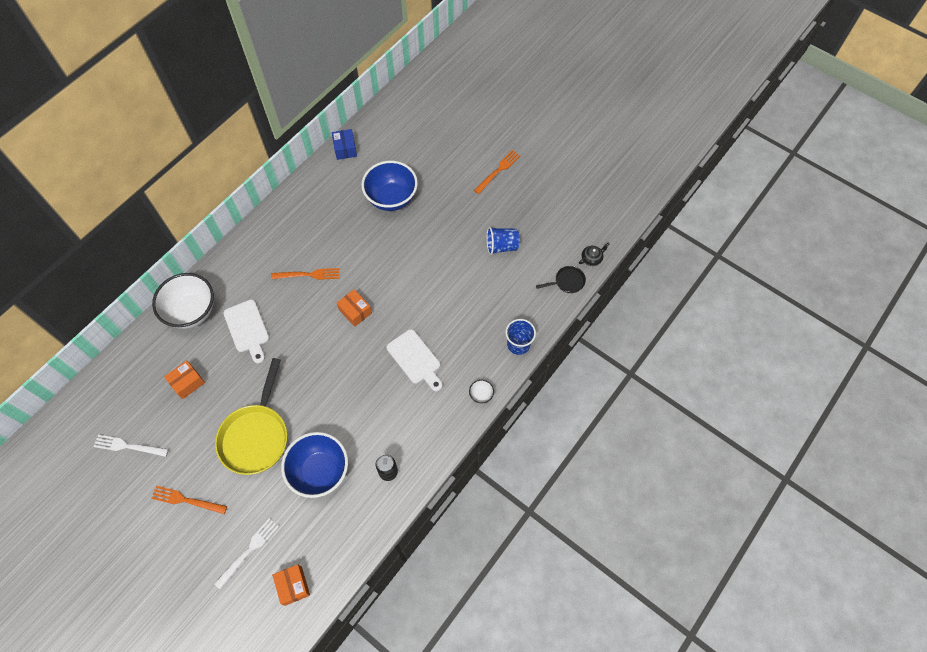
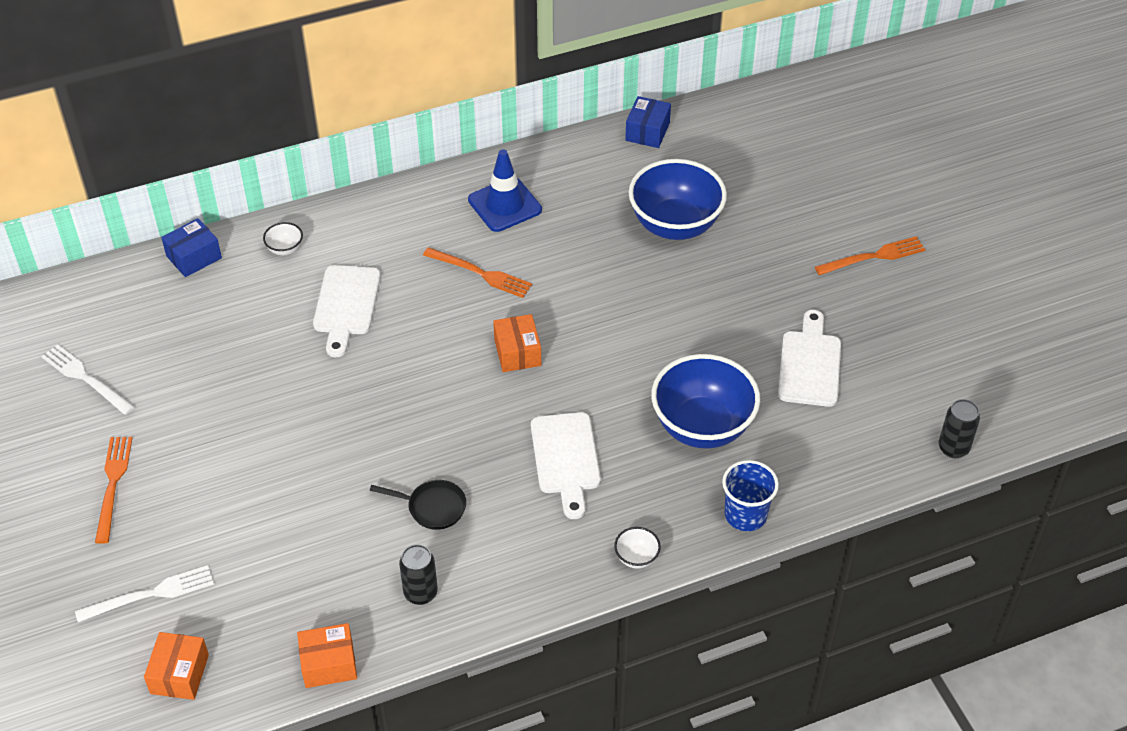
camera: 30 degrees right, 15 degrees down
(143, 341) = (194, 257): none -> blue box
(186, 500) = (113, 484): orange fork -> orange fork turned 45 degrees clockwise
(187, 382) = (217, 336): orange box -> orange box (329, 664)
(192, 311) = (285, 249): white bowl -> white bowl, size x0.40
(256, 436) = (263, 450): yellow pan -> none
(296, 228) = (504, 205): none -> blue traffic cone
(320, 471) = (321, 541): blue bowl -> blue bowl (702, 427)
(501, 246) = (809, 364): blue cup -> white cutting board
(567, 282) = (888, 462): black pan -> black pan (433, 507)
(591, 259) = (953, 448): black teapot -> black can

